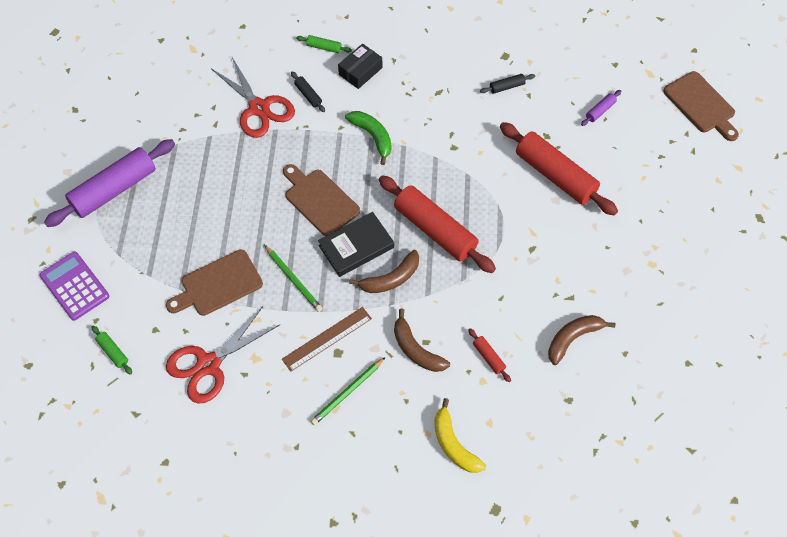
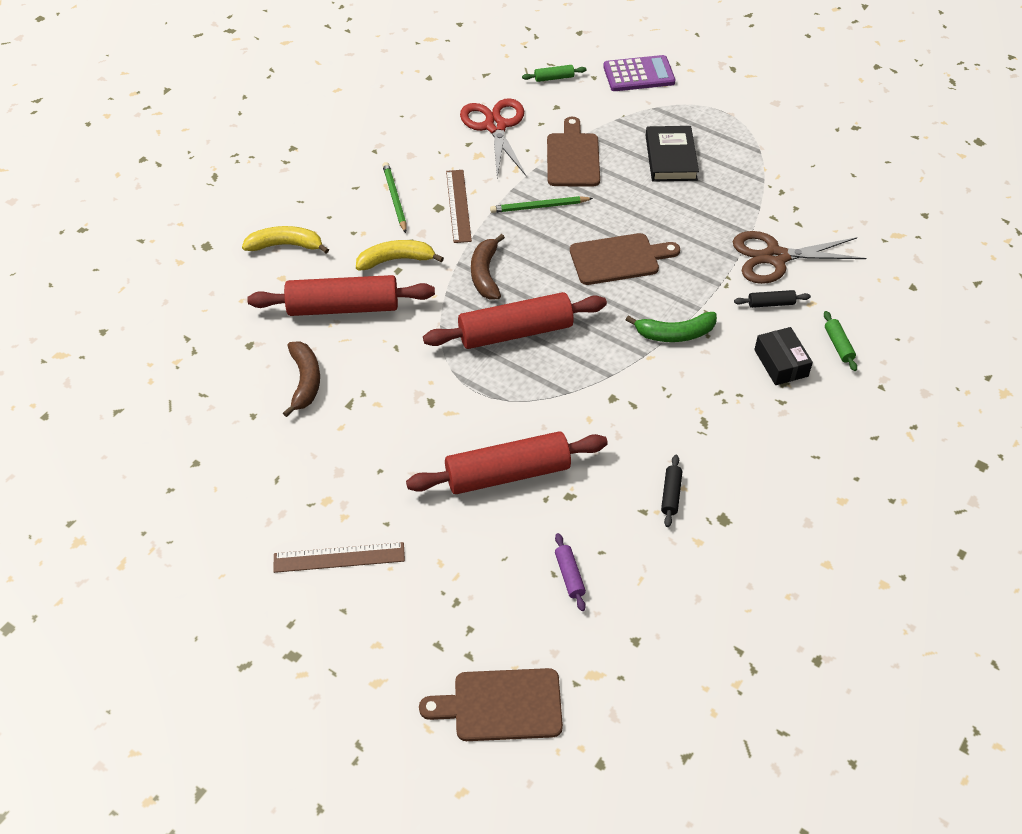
camera: 120 degrees right, 10 degrees down
(114, 190) = (732, 125): purple rolling pin -> none
(259, 108) = (775, 257): red scissors -> brown scissors
(324, 47) = (838, 345): green rolling pin -> green rolling pin turned 60 degrees counterclockwise
(356, 246) = (542, 264): black book -> black book (671, 158)
(416, 349) = (396, 260): brown banana -> yellow banana
(488, 357) = (343, 307): red rolling pin -> red rolling pin, size x2.39
(683, 232) = (339, 557): none -> brown ruler

